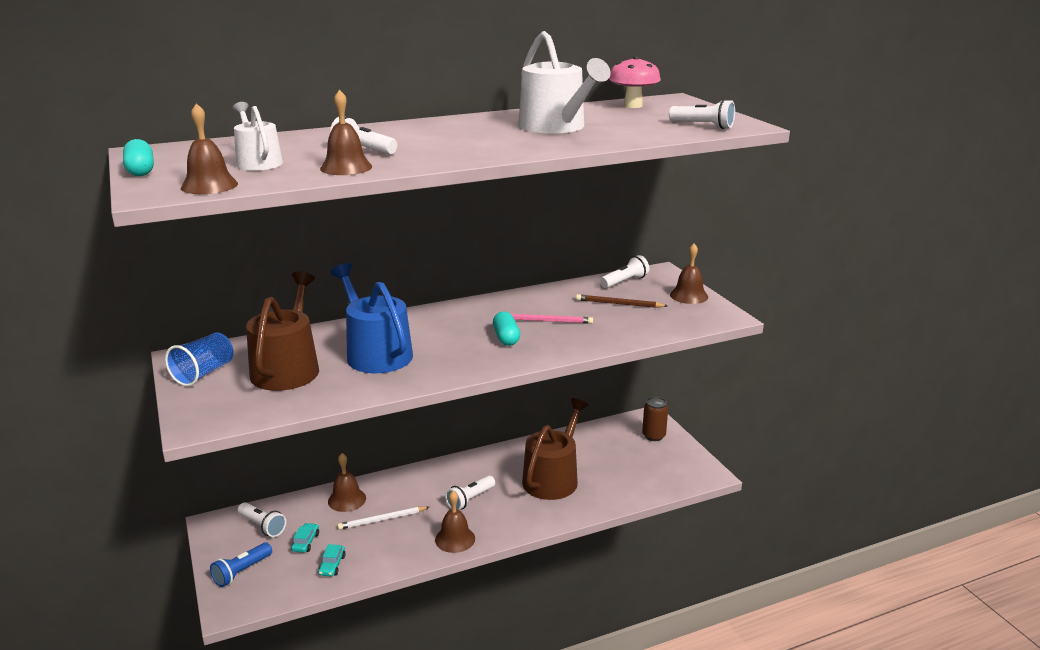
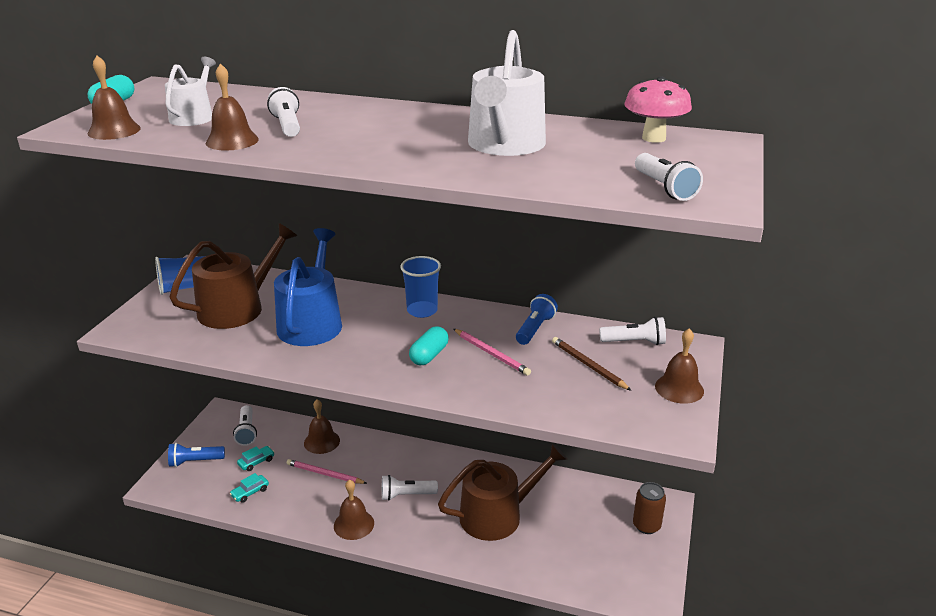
camera: 40 degrees right, 5 degrees up
(382, 519) = (324, 474): white pencil -> pink pencil
(451, 315) = (422, 311): none -> blue cup
(551, 297) = (535, 329): none -> blue flashlight

